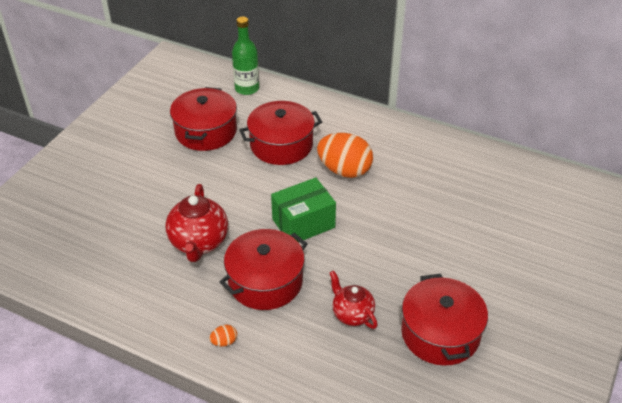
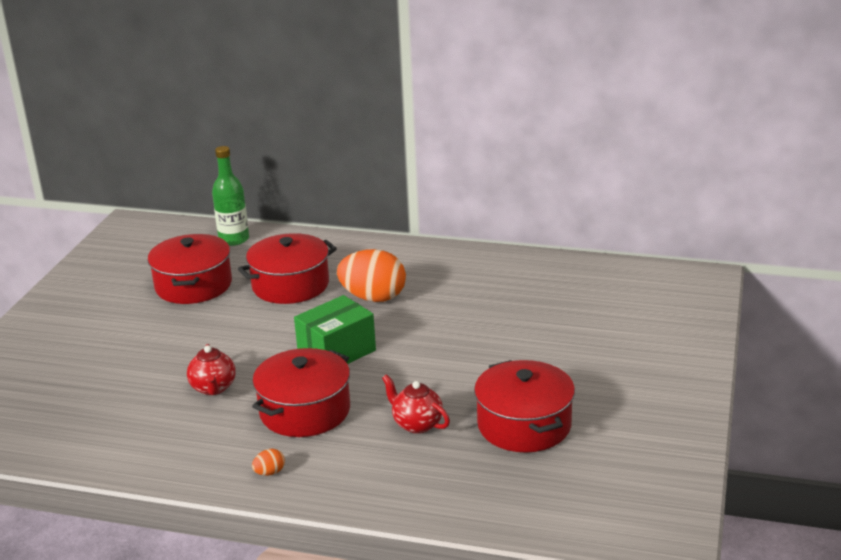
camera: 10 degrees left, 15 degrees down
(199, 243) = (213, 388): red teapot -> red teapot, size x0.63

